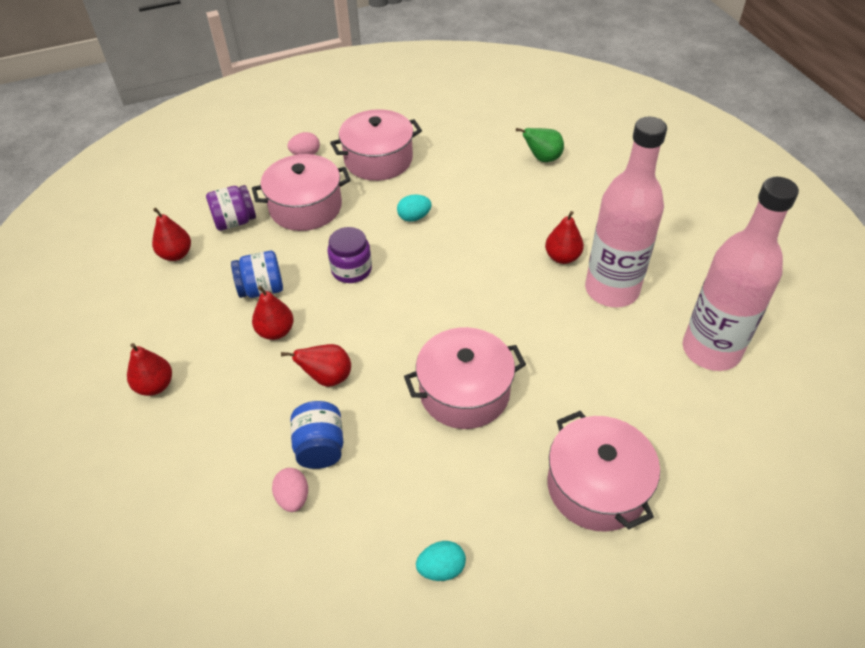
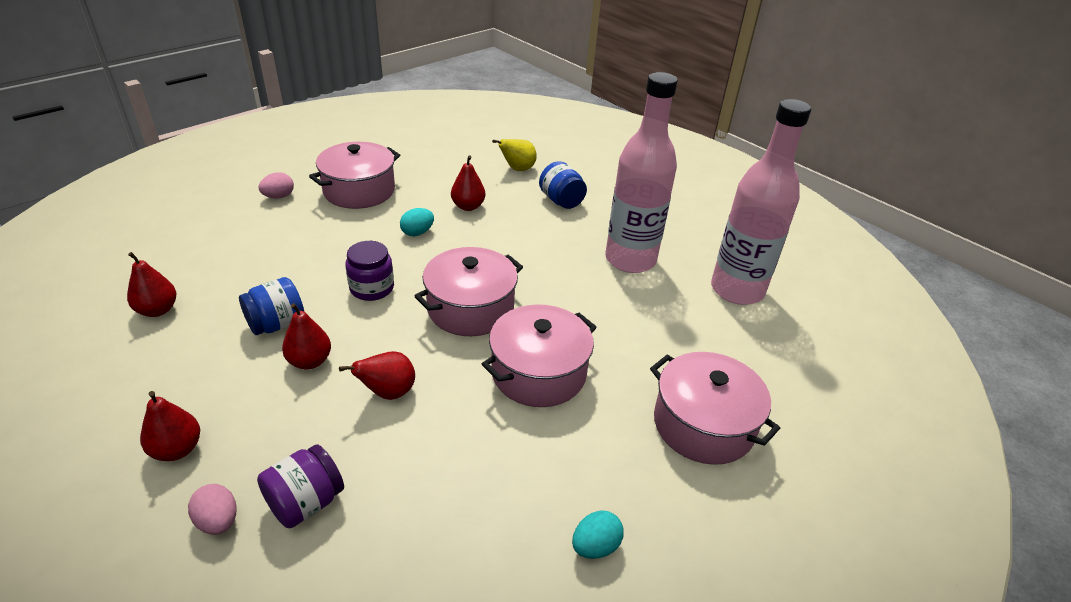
camera: 25 degrees left, 10 degrees down
(235, 221) = (220, 267): purple jar -> purple jar (306, 502)
(293, 498) = (399, 523): pink egg -> pink egg (218, 521)
(305, 207) = (297, 241): pink pot -> pink pot (470, 308)
(320, 447) = (409, 463): blue jar -> blue jar (561, 201)
(542, 158) = (517, 169): green pear -> yellow pear
(562, 257) = (574, 242): red pear -> red pear (468, 206)

